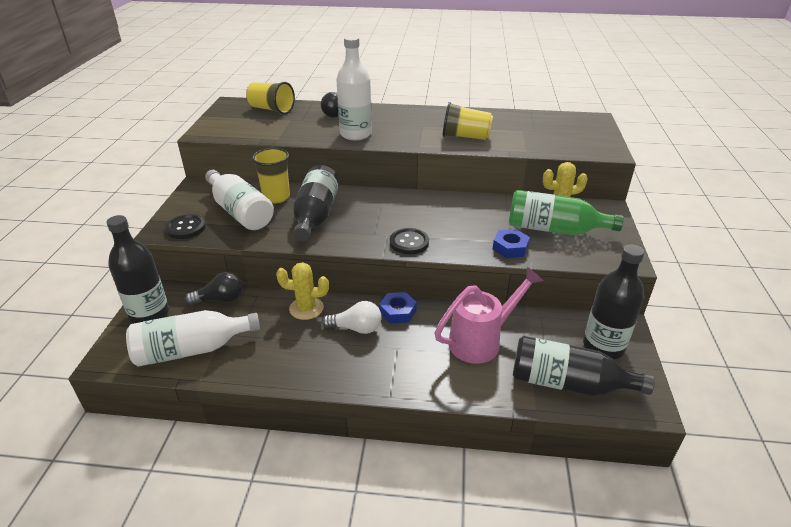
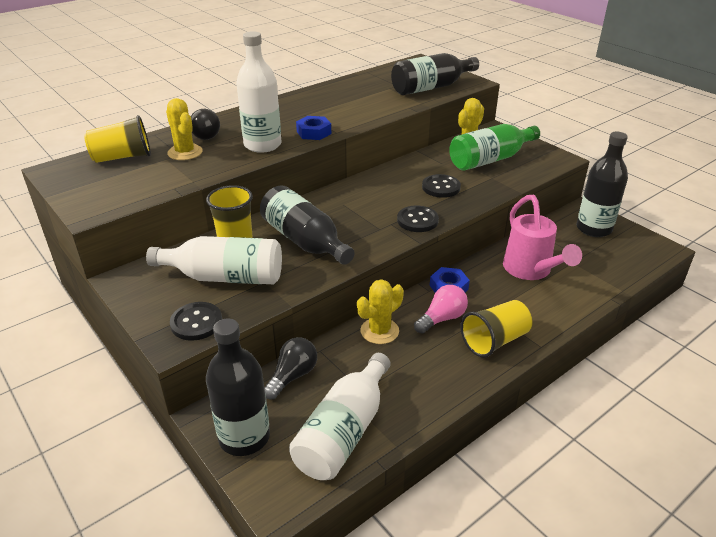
camera: 45 degrees left, 0 degrees up
(306, 120) = (185, 152): none -> yellow cactus
(356, 328) = (442, 318): white light bulb -> pink light bulb
(465, 137) = (358, 110): yellow cup -> yellow cup (494, 341)
(471, 229) = (441, 187): none -> black button
(481, 341) = (530, 270): pink watering can -> pink watering can turned 150 degrees clockwise
(510, 247) = (487, 186): blue nut -> blue nut (313, 132)
(568, 383) = (612, 263): black bottle -> black bottle (431, 87)

